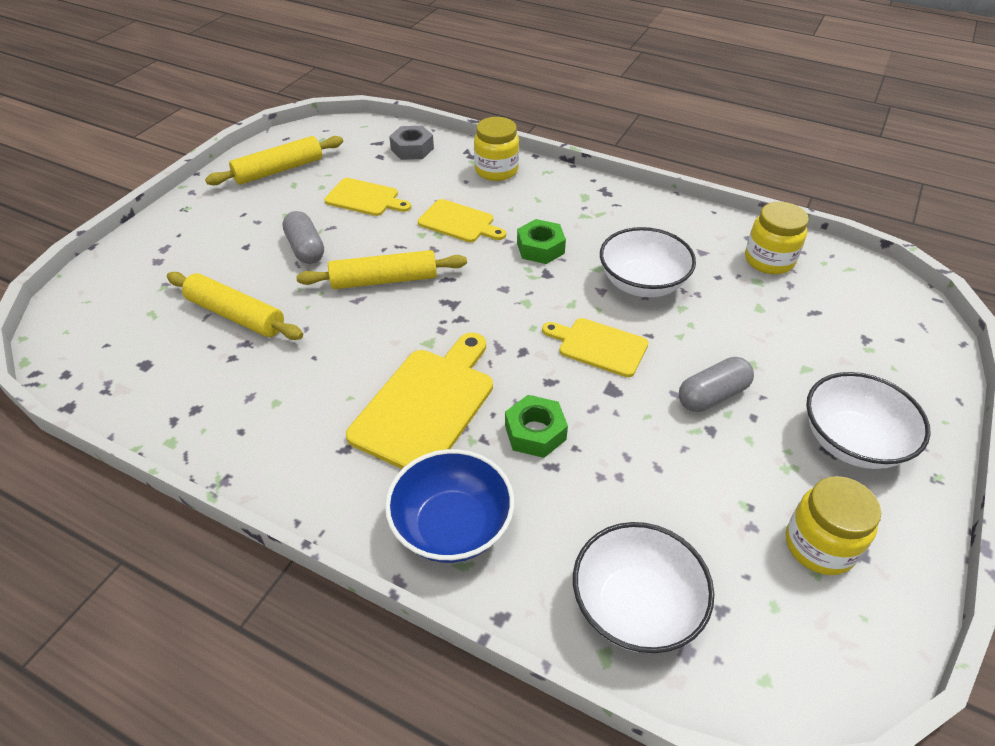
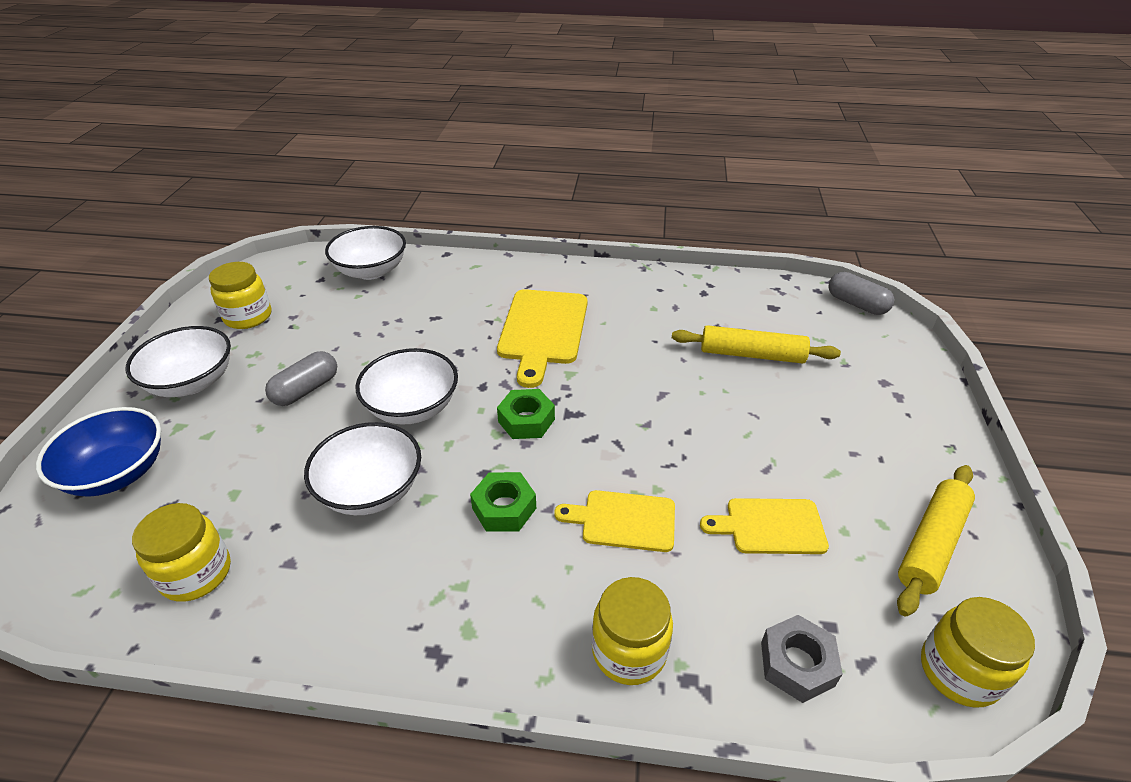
camera: 160 degrees right, 5 degrees down
(305, 249) = (764, 433): grey capsule -> grey capsule (856, 304)
(336, 131) = (959, 671): none -> yellow jar
(384, 280) = (653, 420): yellow rolling pin -> none
(452, 526) = (489, 278): blue bowl -> blue bowl (118, 473)
(535, 432) = (452, 332): green nut -> green nut (526, 420)
(599, 346) = (412, 407): yellow cutting board -> white bowl

